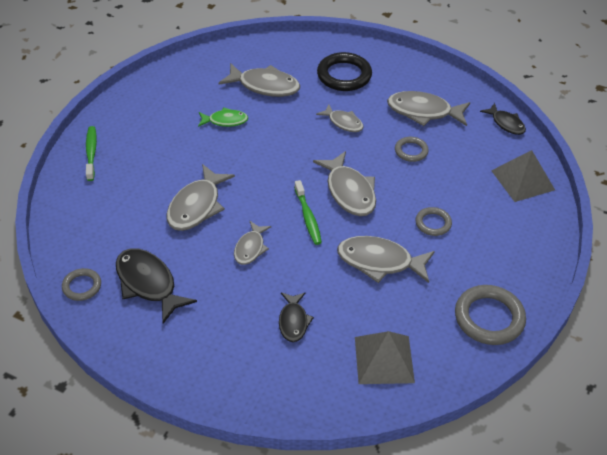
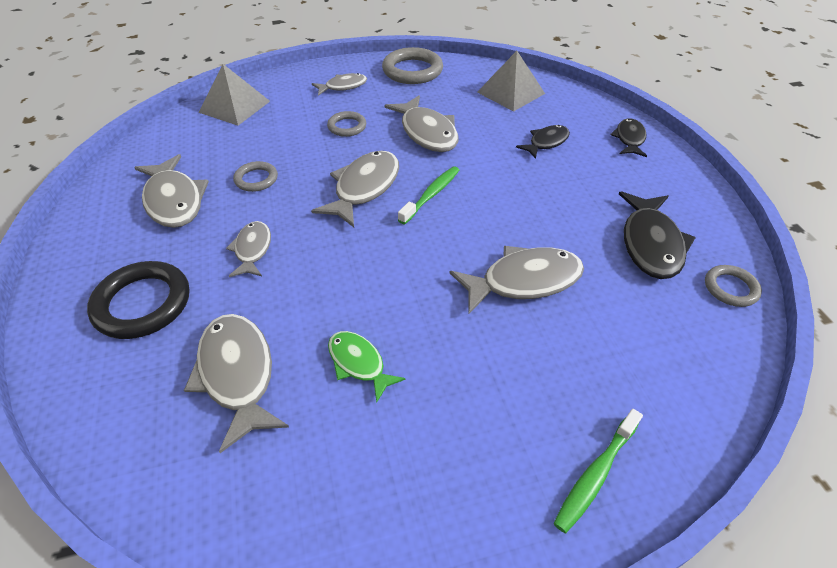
camera: 130 degrees left, 0 degrees up
(250, 248) = (516, 207): grey fish -> grey fish (343, 86)
(506, 123) = (149, 143): black fish -> black fish (629, 139)

